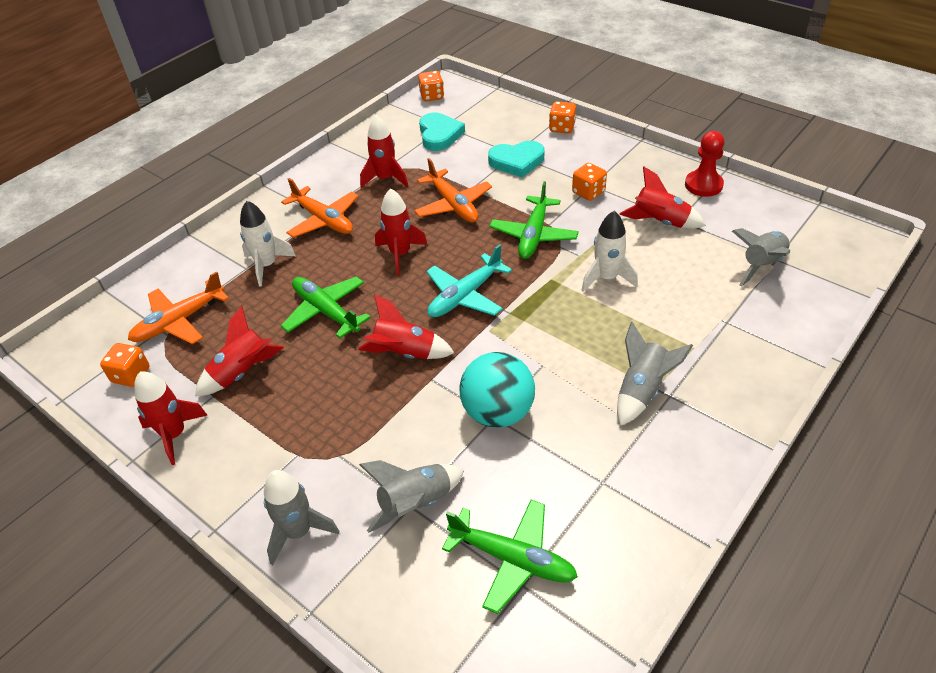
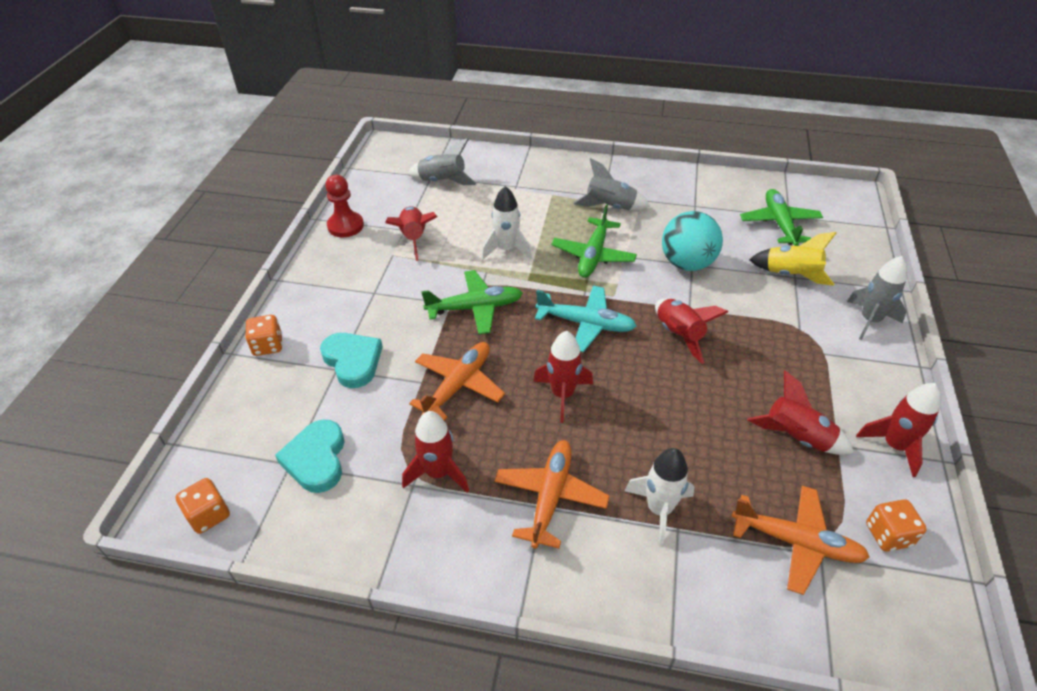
camera: 120 degrees left, 0 degrees up
(326, 311) = (679, 414): green plane -> green plane (593, 255)
(416, 503) = (791, 275): grey rocket -> yellow rocket
(439, 135) = (316, 459): turquoise heart -> turquoise heart turned 60 degrees counterclockwise
(588, 192) = (388, 291): orange dice -> none

